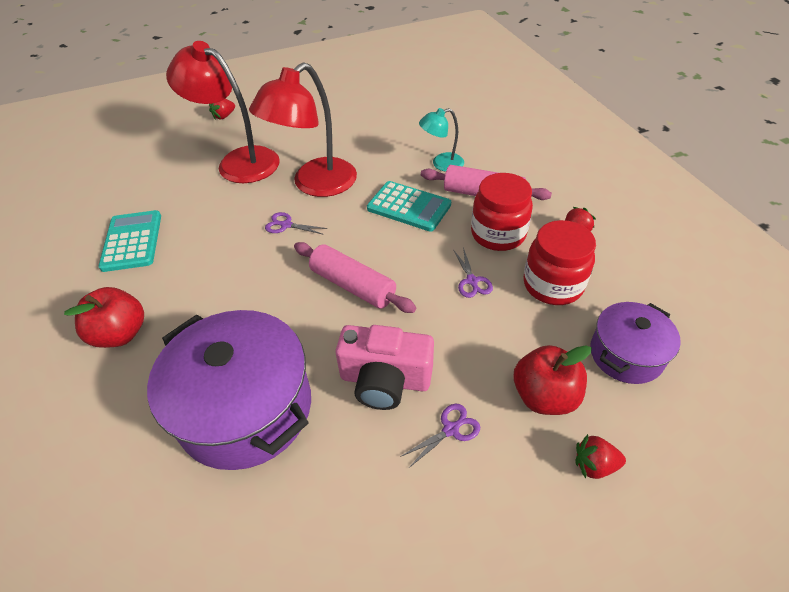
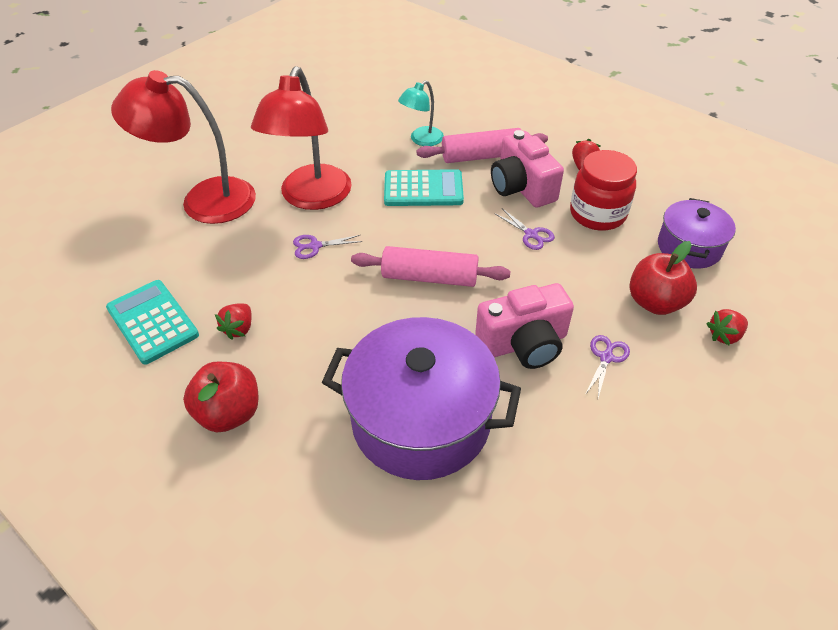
camera: 30 degrees left, 0 degrees up
(224, 116) = (140, 158): red strawberry -> red strawberry (239, 329)
(498, 234) = (522, 187): red jar -> pink camera

